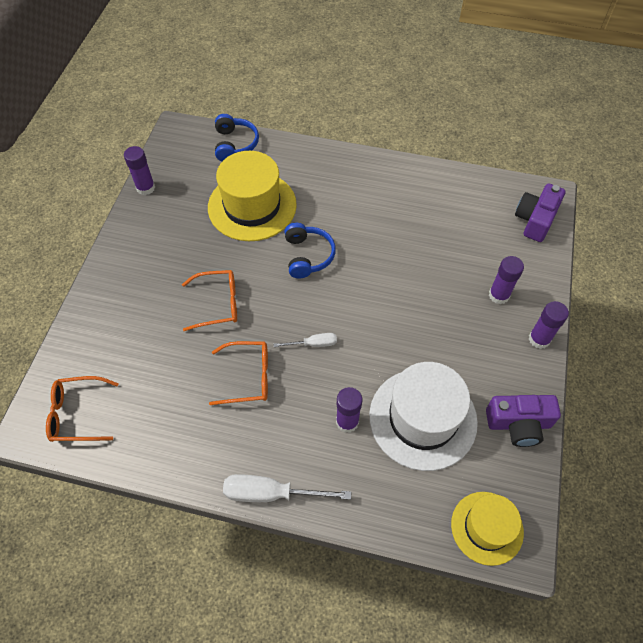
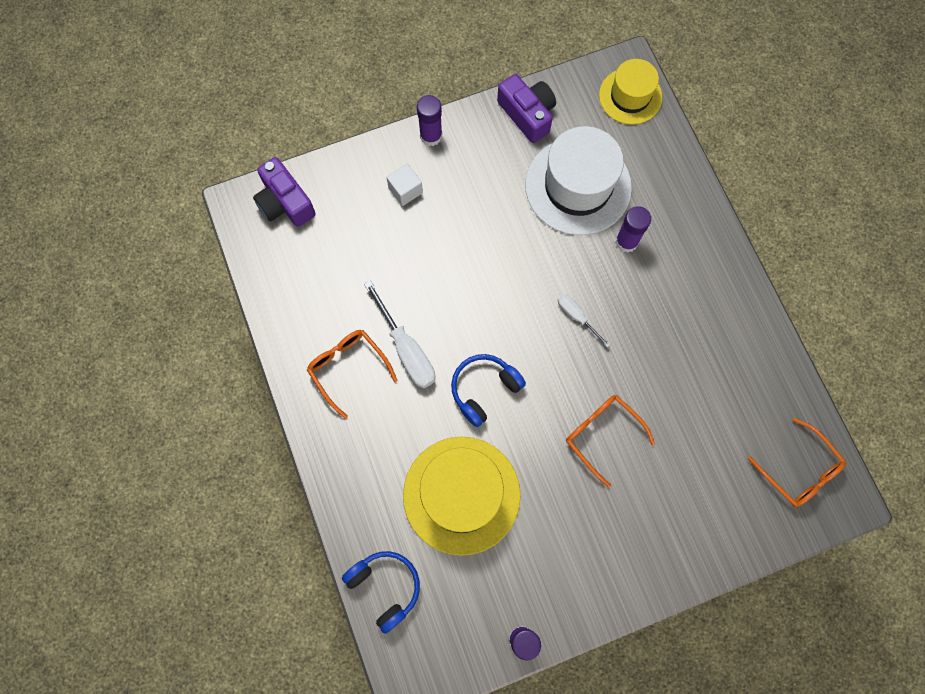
camera: 125 degrees left, 15 degrees up
(235, 144) = (385, 587): blue headphones -> blue headphones turned 90 degrees clockwise
(248, 377) = (651, 350): orange glasses -> orange glasses (348, 368)
(271, 493) = (729, 259): white screwdriver -> white screwdriver (406, 349)
(499, 295) = (405, 190): purple glue stick -> white cube
(535, 220) = (285, 202): purple camera -> purple camera turned 60 degrees clockwise

